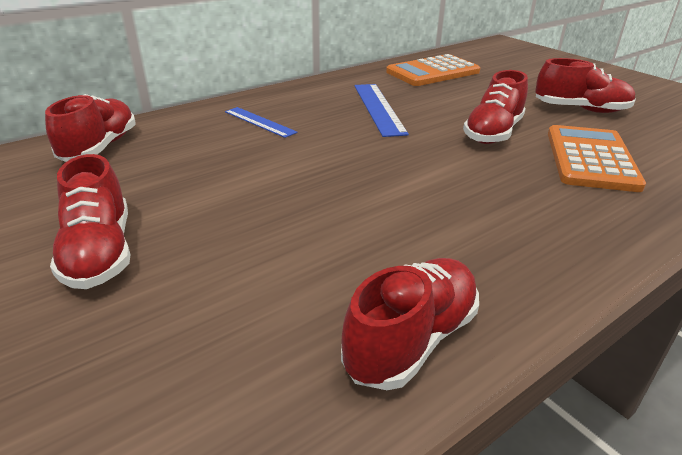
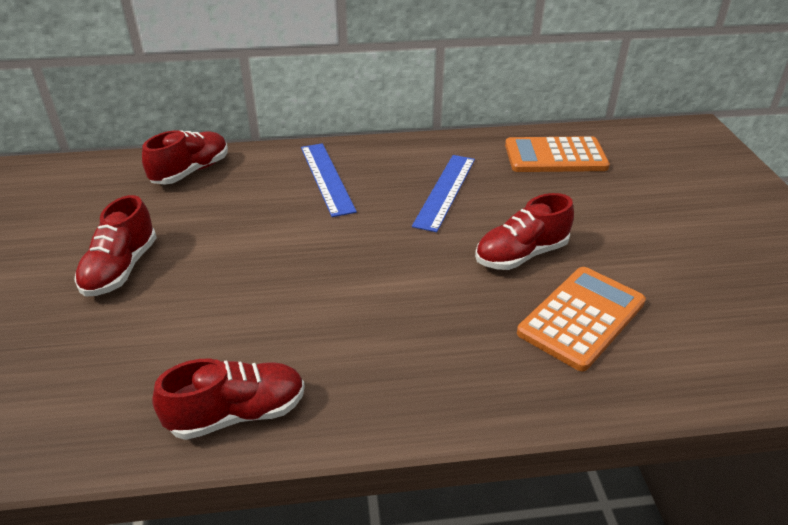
camera: 30 degrees right, 5 degrees up
(259, 122) = (327, 178): blue ruler -> blue ruler, size x1.56
(580, 109) = (658, 254): red shoe -> none

